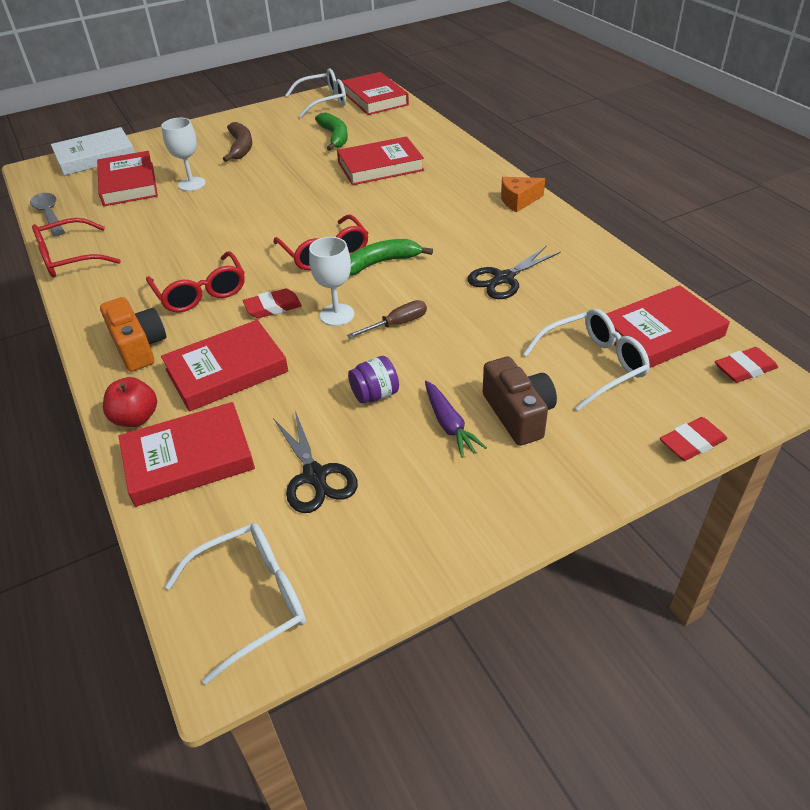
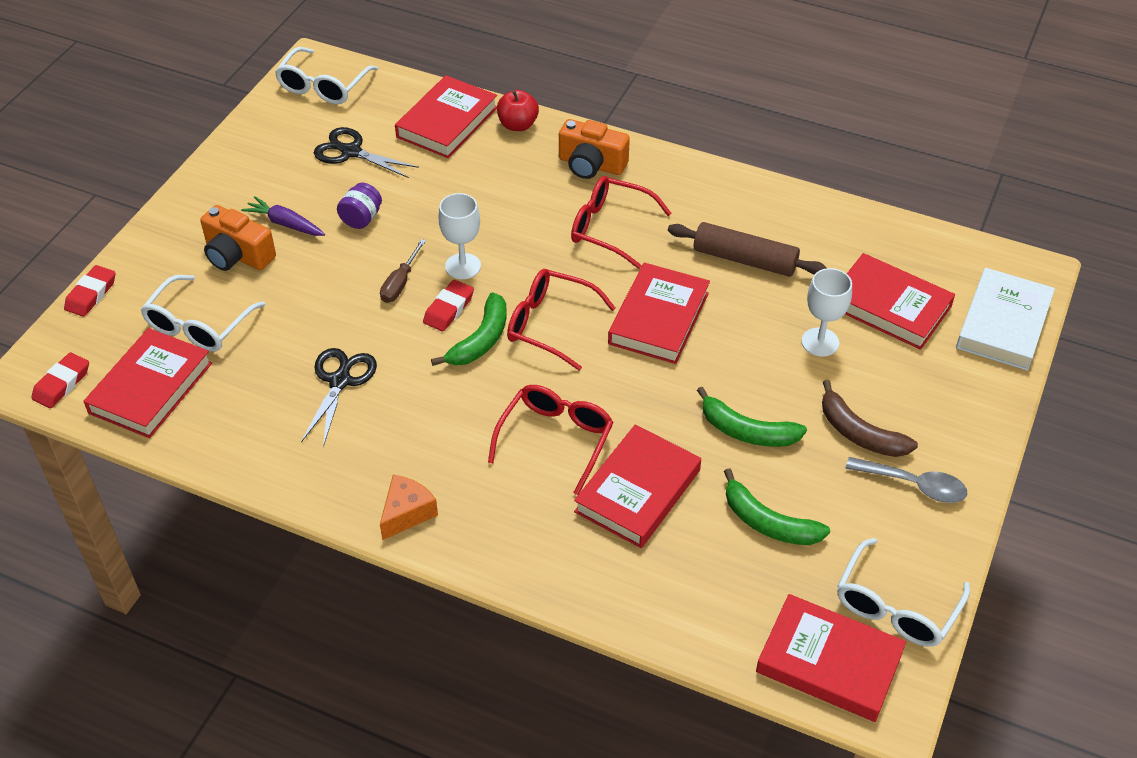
camera: 140 degrees right, 5 degrees up
(49, 214) = (894, 229): grey spoon -> grey spoon (914, 485)
(70, 258) = (783, 200): red glasses -> red glasses (555, 440)
(155, 236) = (744, 260): none -> brown rolling pin
(227, 371) = (497, 181): red book -> red book (659, 318)
(273, 307) = (528, 246): red eraser -> red eraser (449, 309)
(291, 166) = (747, 431): none -> green banana
(518, 414) = (237, 255): brown camera -> orange camera

